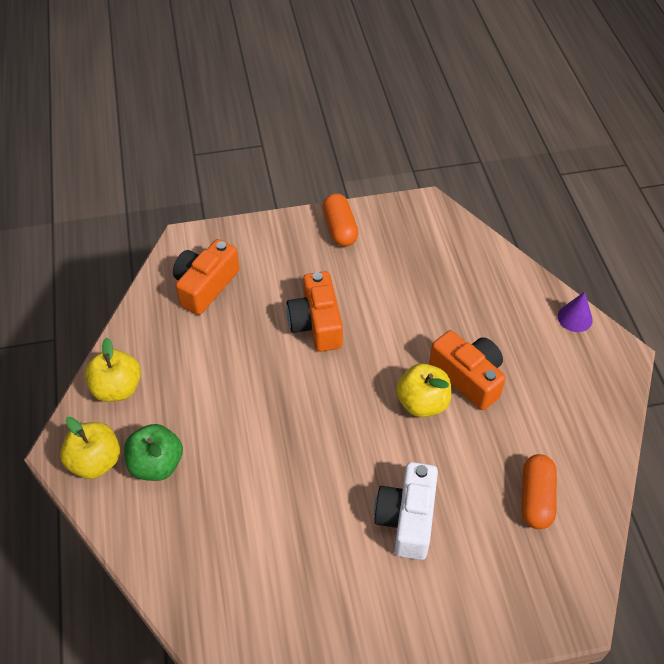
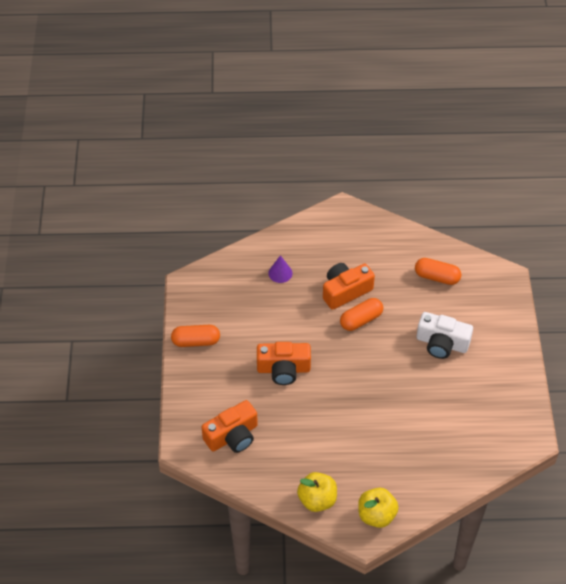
camera: 80 degrees left, 0 degrees up
(157, 464) = (384, 477): green apple -> none
(205, 286) = (232, 436): orange camera -> orange camera turned 75 degrees counterclockwise
(422, 403) = (361, 320): yellow apple -> orange capsule
(575, 318) = (309, 224): purple cone -> purple cone (280, 273)

